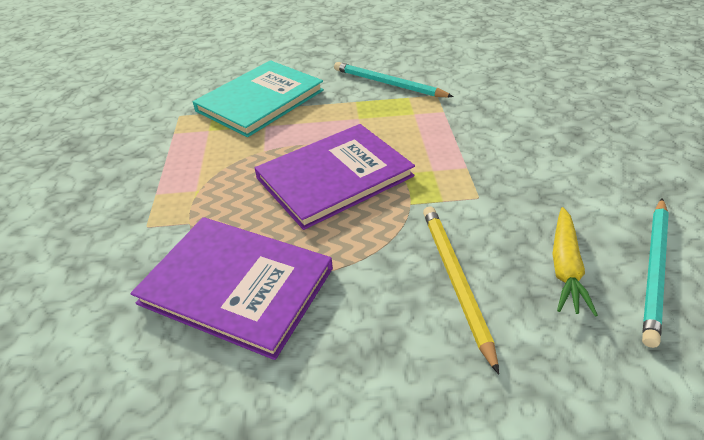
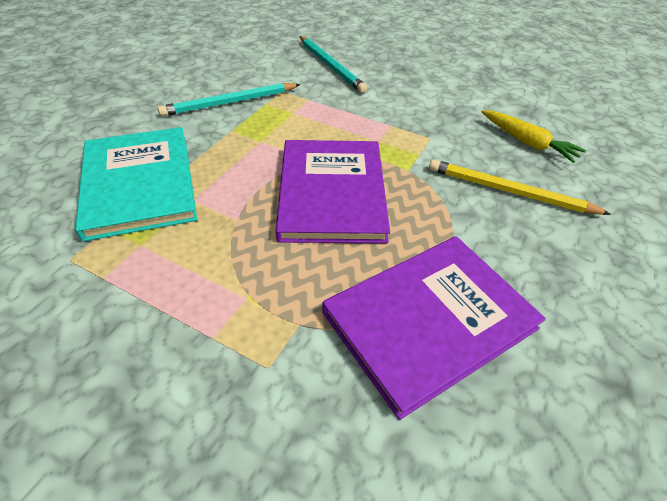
camera: 60 degrees left, 5 degrees up
(654, 270) = (550, 116): turquoise pencil -> turquoise pencil (331, 66)

